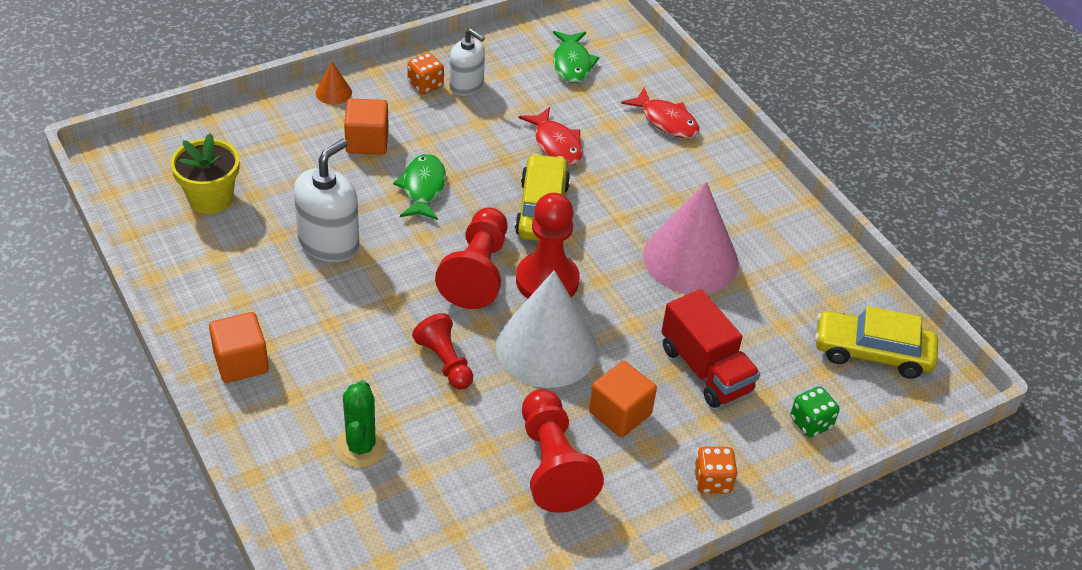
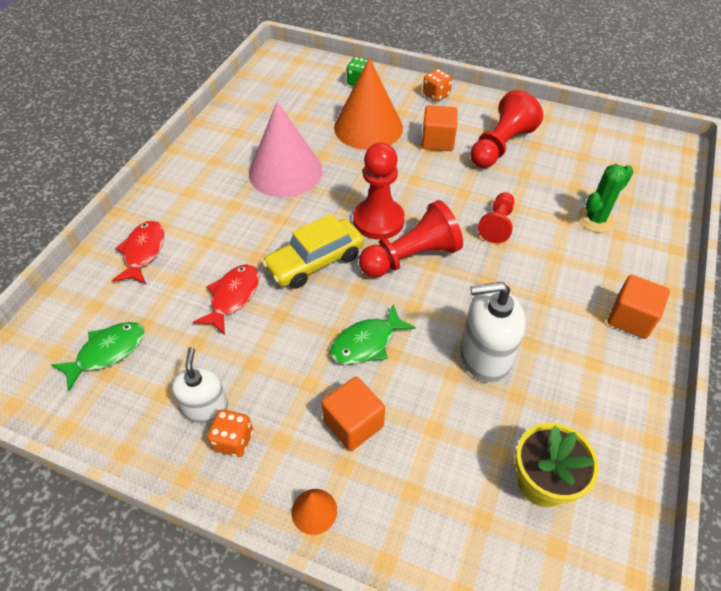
camera: 125 degrees left, 5 degrees up
(546, 347) = (430, 190): white cone -> none
(705, 369) = (368, 127): red truck -> orange cone
(872, 353) = (285, 82): yellow car -> none

